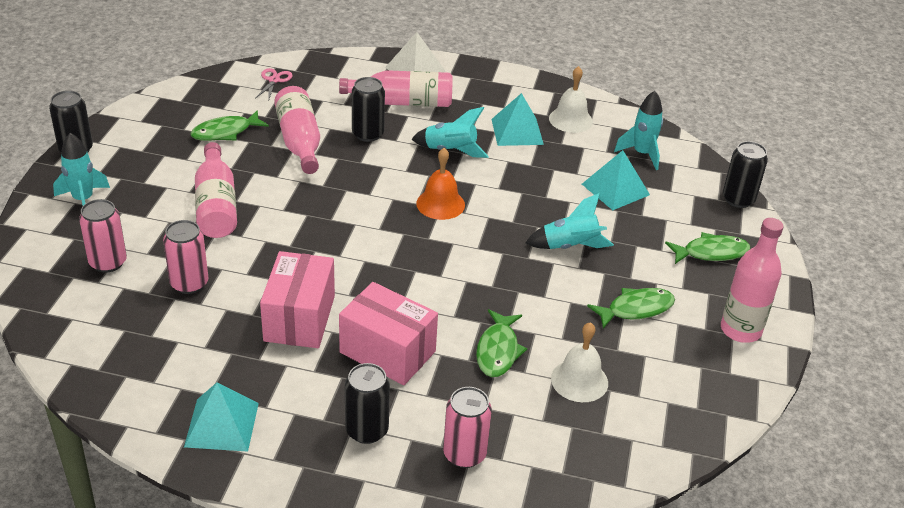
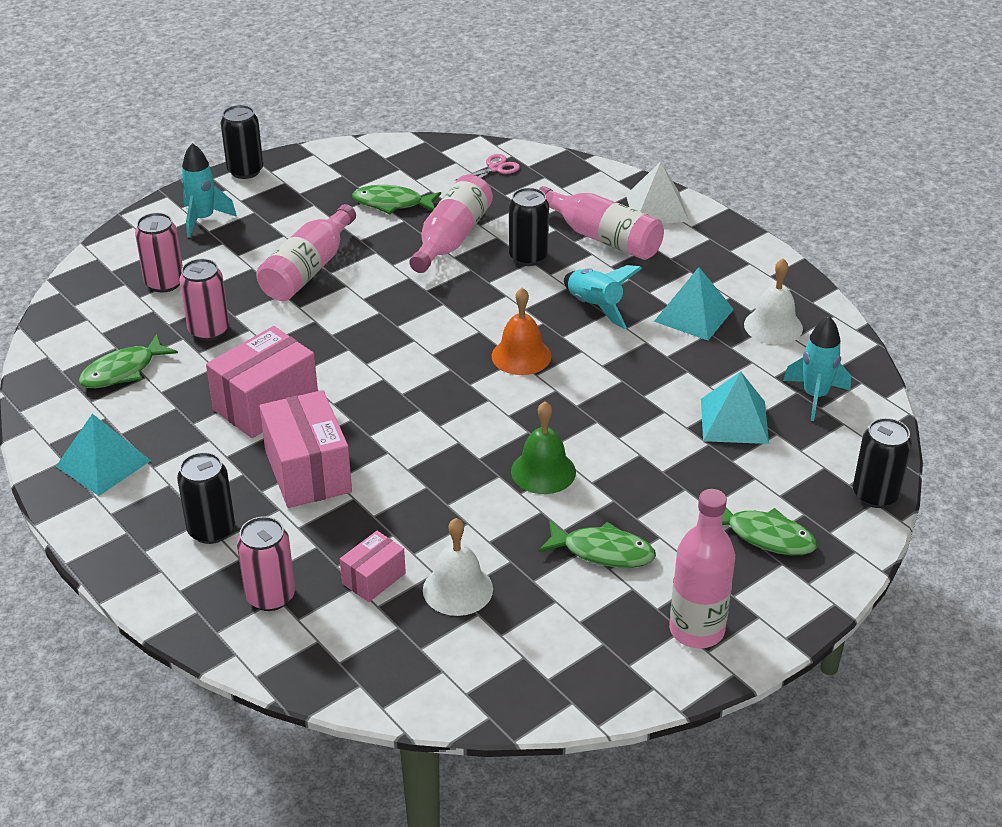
camera: 40 degrees right, 0 degrees up
(498, 351) = (411, 521): green fish -> green fish (123, 371)
(519, 403) = (373, 578): none -> pink box
(542, 275) = (543, 471): none -> green bell
(570, 246) = (608, 457): turquoise rocket -> none

